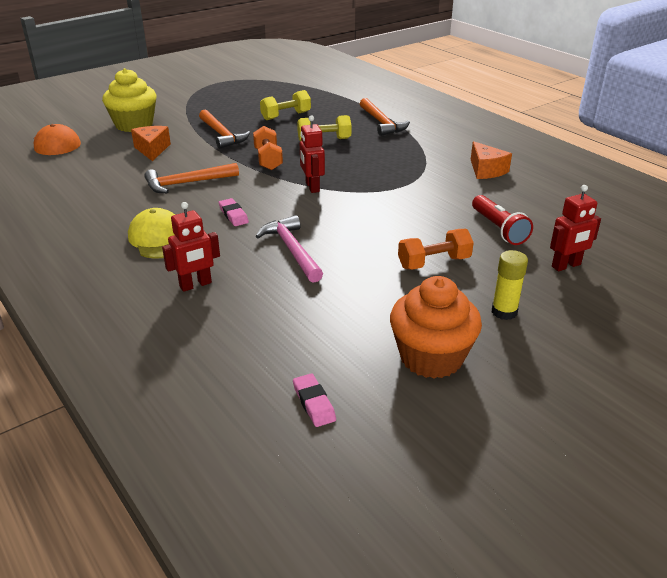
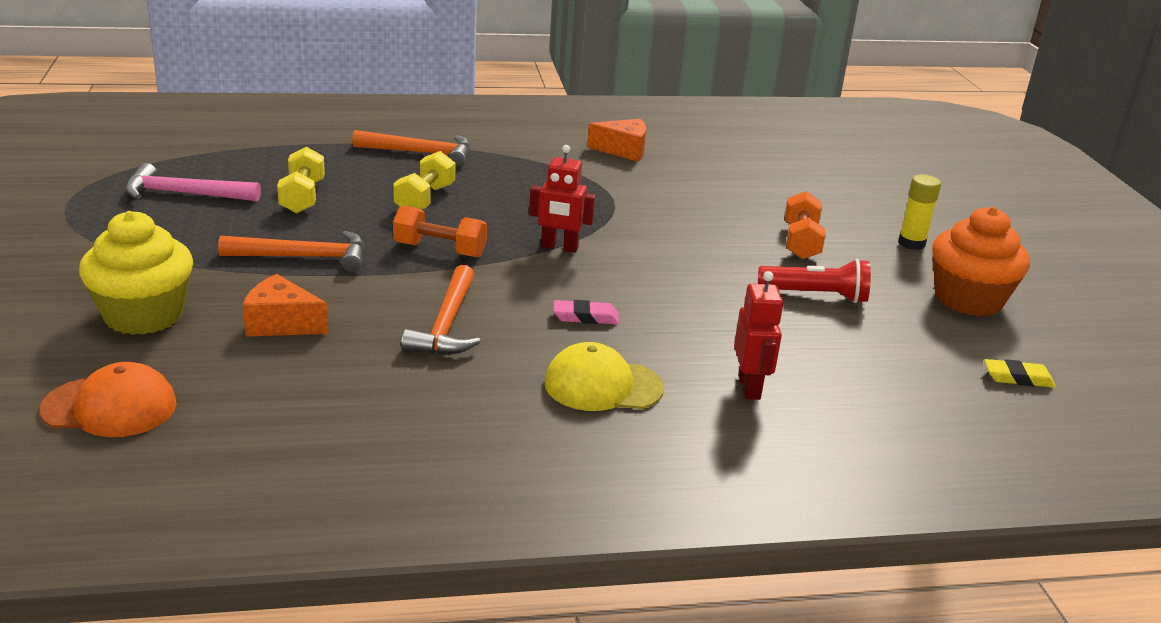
camera: 65 degrees left, 5 degrees down
(292, 250) = (712, 306): pink hammer -> pink hammer (184, 194)
(314, 403) = (1017, 378): pink eraser -> yellow eraser
(498, 229) = (758, 191): red flashlight -> red flashlight (816, 295)
(566, 266) = (850, 190): red robot -> none

